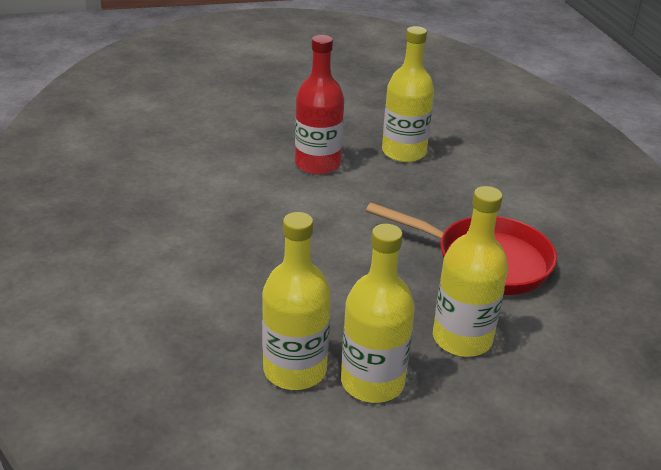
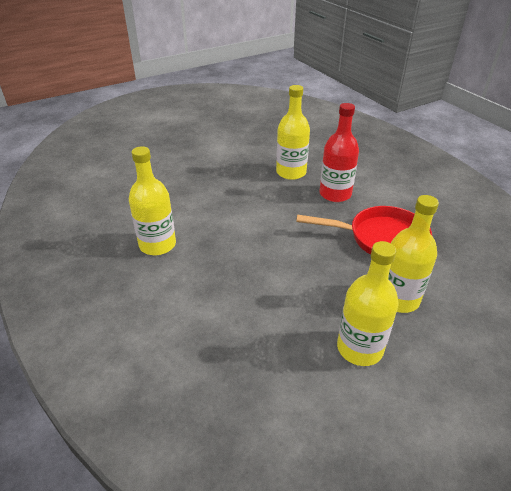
camera: 15 degrees left, 5 degrees up
(295, 370) = (303, 354): yellow bottle -> yellow bottle (157, 245)
(317, 164) = (240, 192): red bottle -> red bottle (335, 194)

